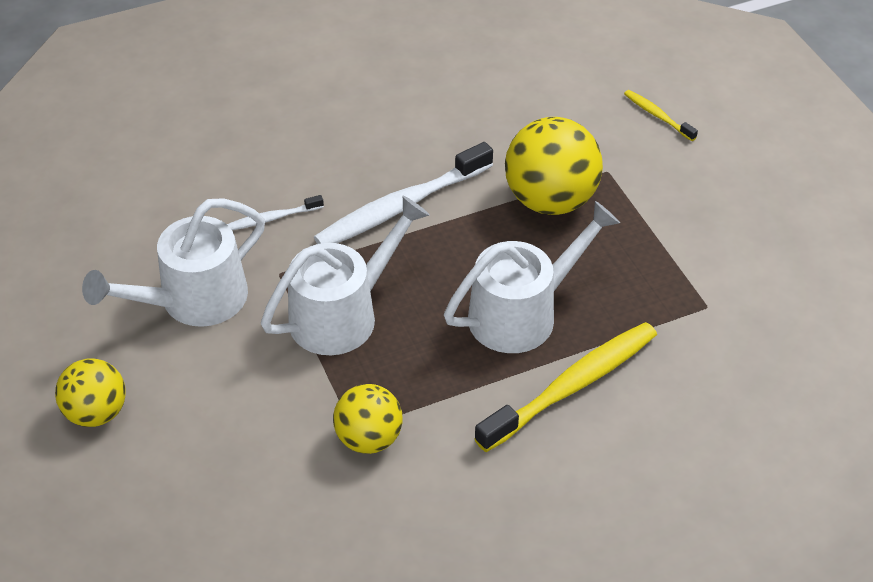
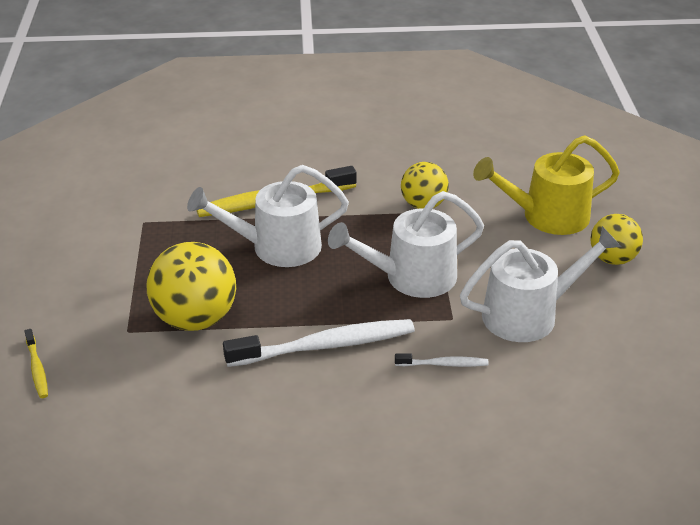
camera: 160 degrees left, 10 degrees down
(192, 466) = (546, 216): none -> yellow watering can

